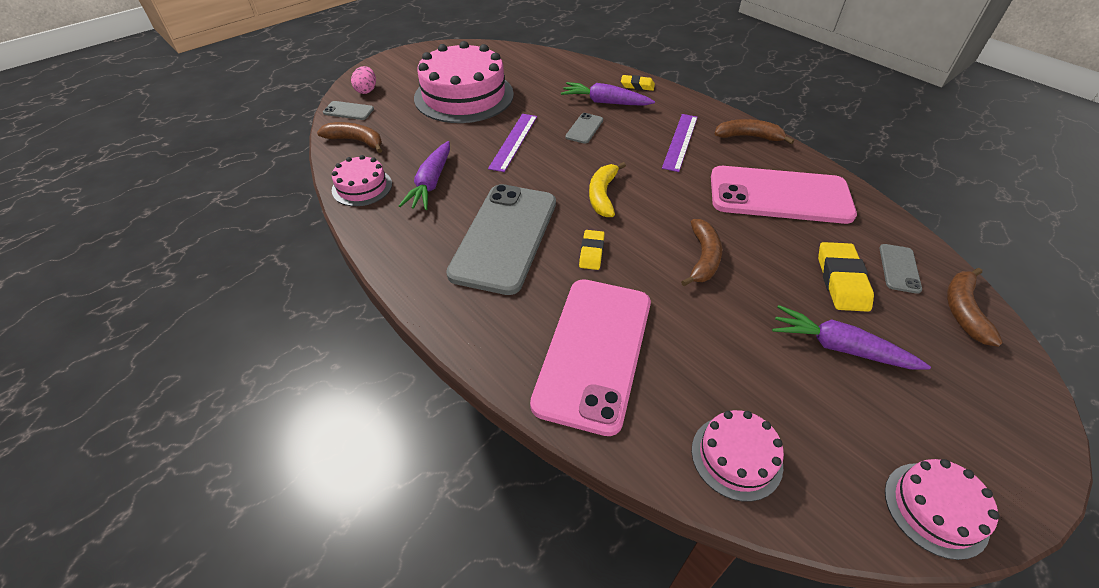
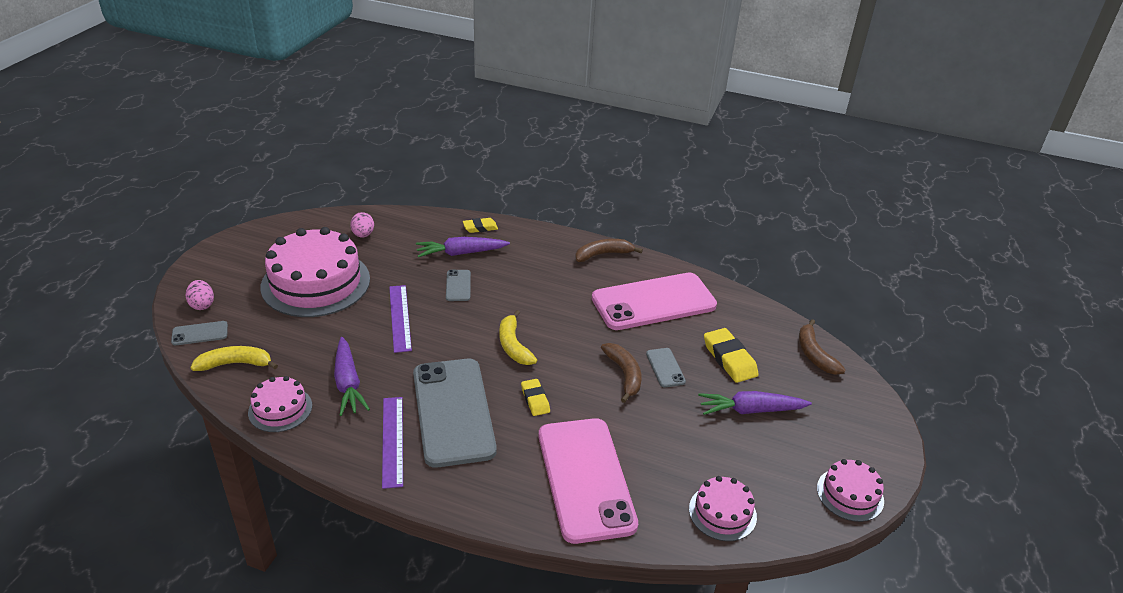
camera: 30 degrees left, 10 degrees down
(356, 141) = (235, 364): brown banana -> yellow banana
(529, 68) = (363, 235): none -> pink egg
(680, 141) = (550, 275): purple ruler -> purple ruler (393, 440)
(899, 268) = (762, 336): grey phone -> grey phone (665, 368)

